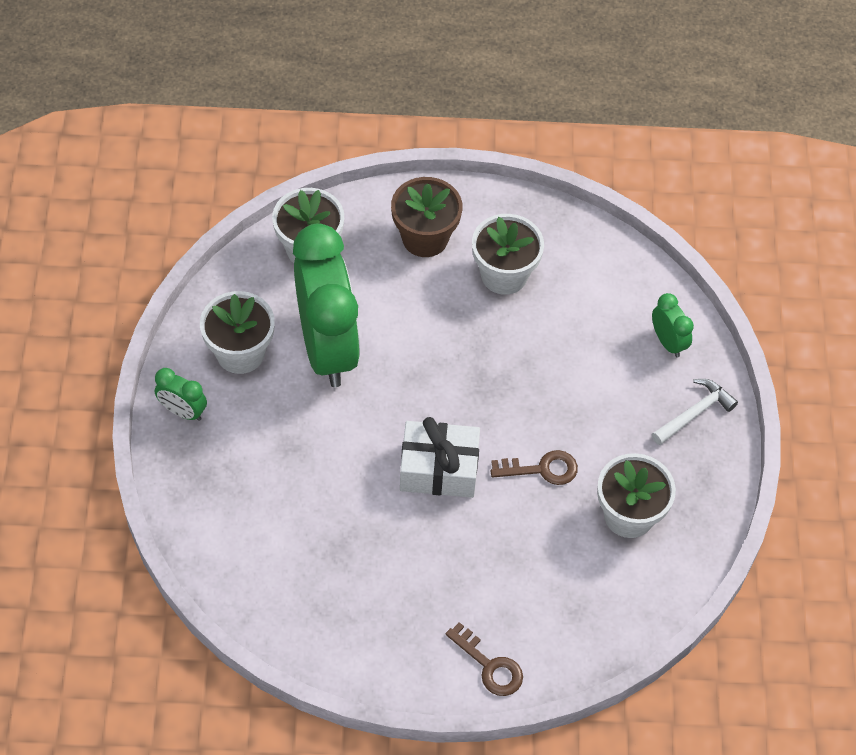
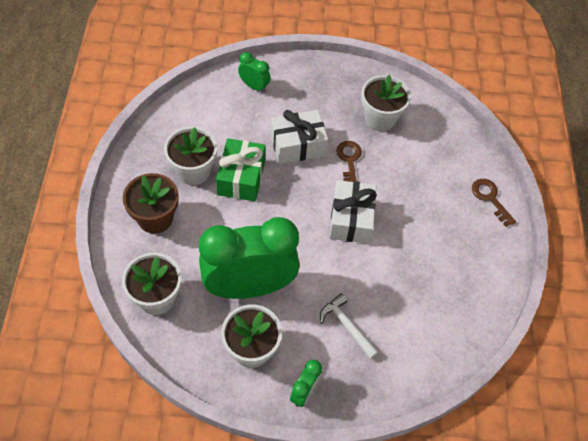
camera: 90 degrees left, 0 degrees up
(489, 665) = (490, 198): brown key -> brown key turned 75 degrees counterclockwise
(498, 332) = (241, 178): none -> green gift
(563, 401) = (297, 145): none -> white gift
(668, 342) = (254, 86): green clock -> green clock turned 60 degrees clockwise
(694, 413) = (307, 78): white hammer -> white hammer (346, 326)

